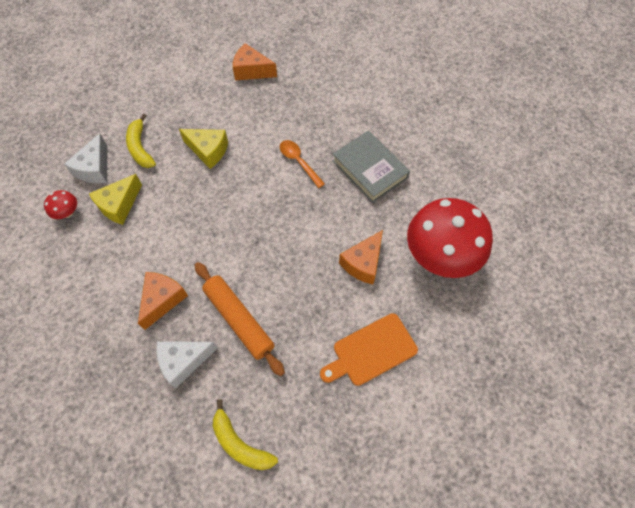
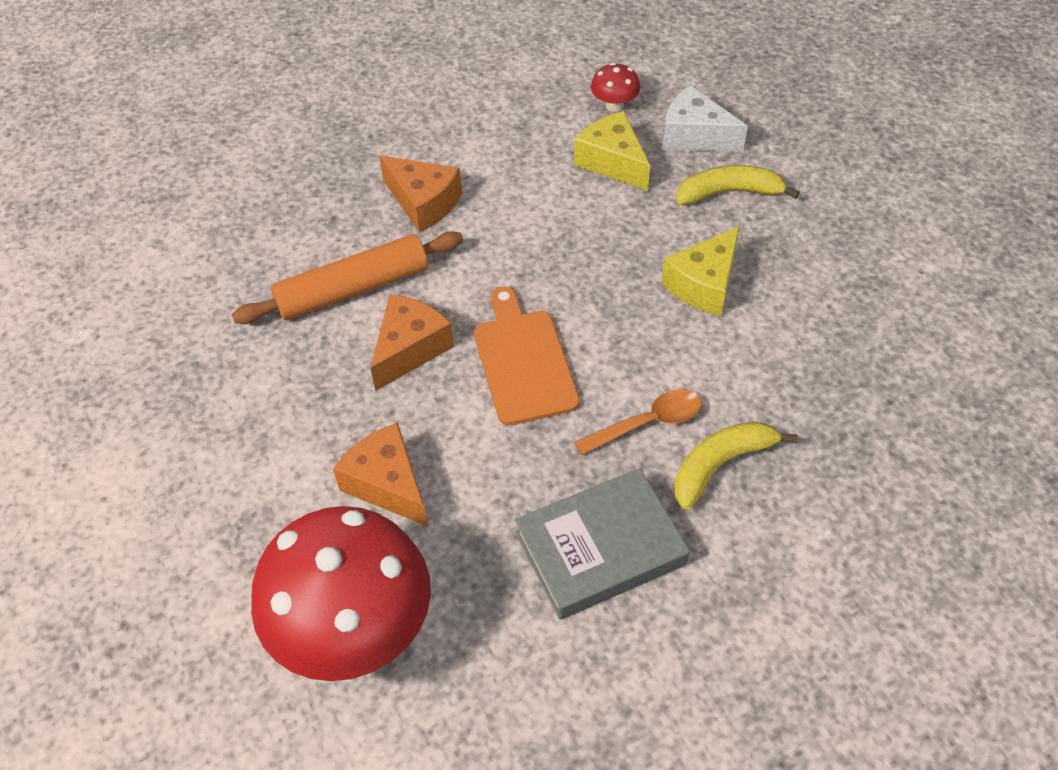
camera: 105 degrees right, 10 degrees down
(184, 361) = (316, 219): white cheese -> none
(240, 443) = (170, 268): yellow banana -> yellow banana (720, 465)
(251, 71) = (914, 379): orange cheese -> orange cheese (409, 349)
(371, 351) = (221, 458): orange cutting board -> orange cutting board (523, 361)

